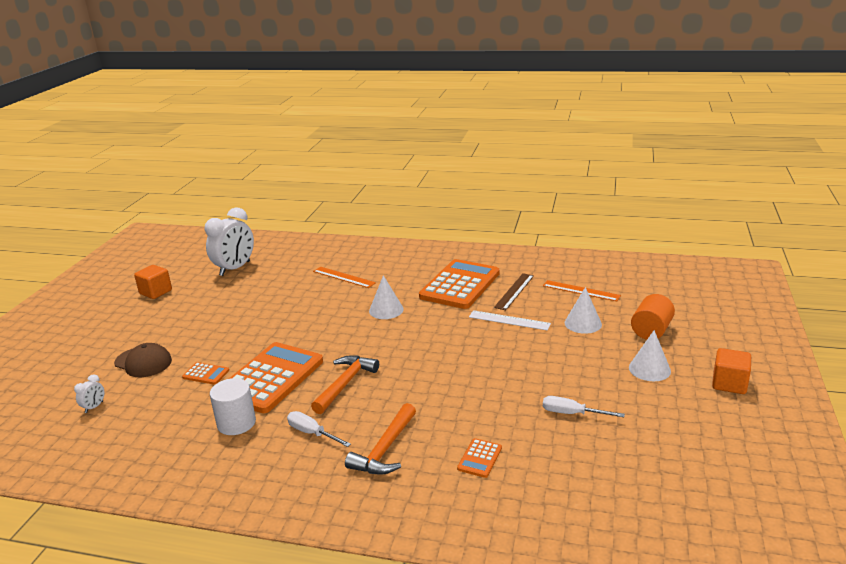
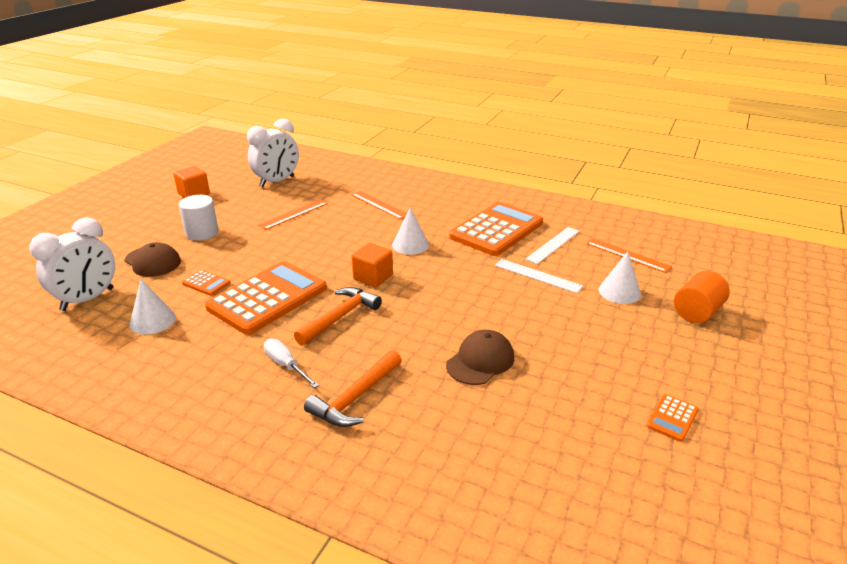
camera: 10 degrees right, 5 degrees up
(94, 407) = (87, 299): white clock -> white clock, size x2.40
(236, 423) = (214, 340): white cylinder -> white cylinder (202, 233)
(264, 297) = (294, 214): none -> orange ruler
(480, 458) = (455, 428): orange calculator -> orange calculator (672, 418)
(483, 400) = (480, 361): none -> brown cap
(514, 291) = (553, 245): brown ruler -> white ruler
(572, 413) = (577, 394): white screwdriver -> none
(649, 369) = (683, 357): white cone -> white cone (152, 321)
(729, 384) = (777, 391): orange cube -> orange cube (373, 277)

